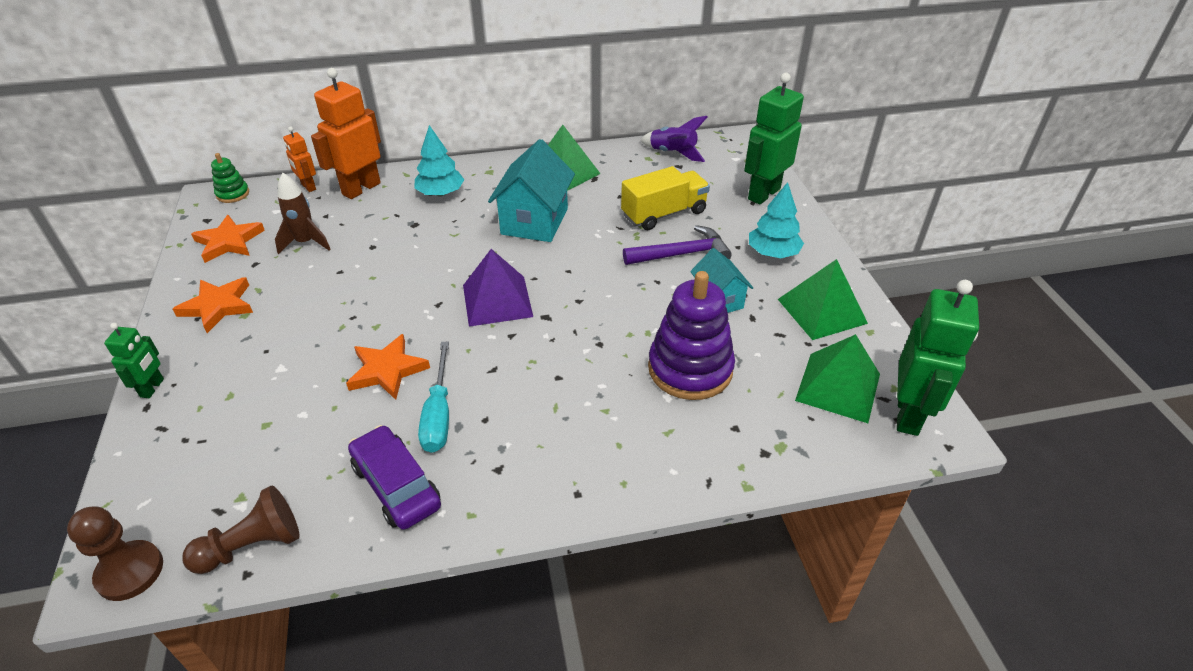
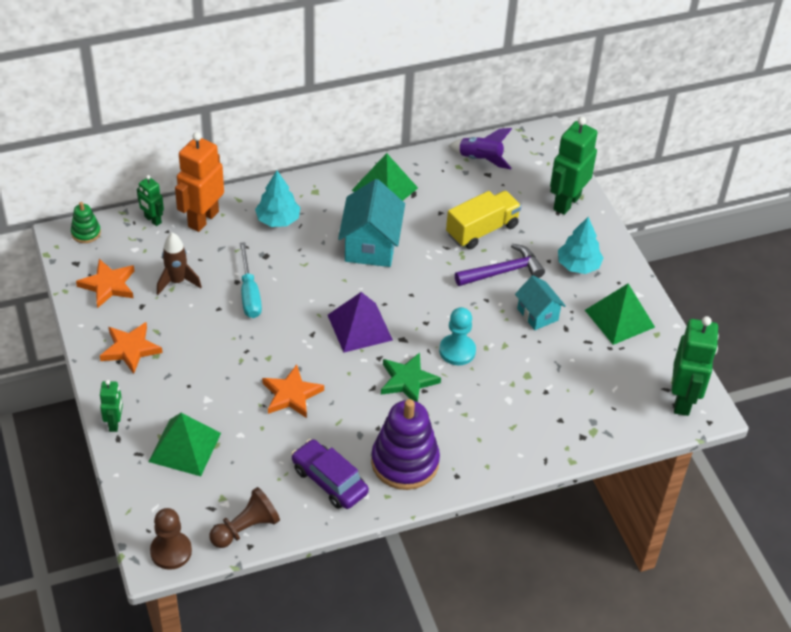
camera: 10 degrees left, 5 degrees up
(308, 187) = (152, 220): orange robot -> green robot
(438, 414) = (342, 427): turquoise screwdriver -> turquoise screwdriver (249, 294)
(540, 364) = (408, 381): none -> green star
(610, 334) = (457, 351): none -> turquoise pawn
(690, 369) = (522, 376): purple stacking toy -> purple stacking toy (405, 462)
(838, 387) = (632, 382): green pyramid -> green pyramid (185, 447)

